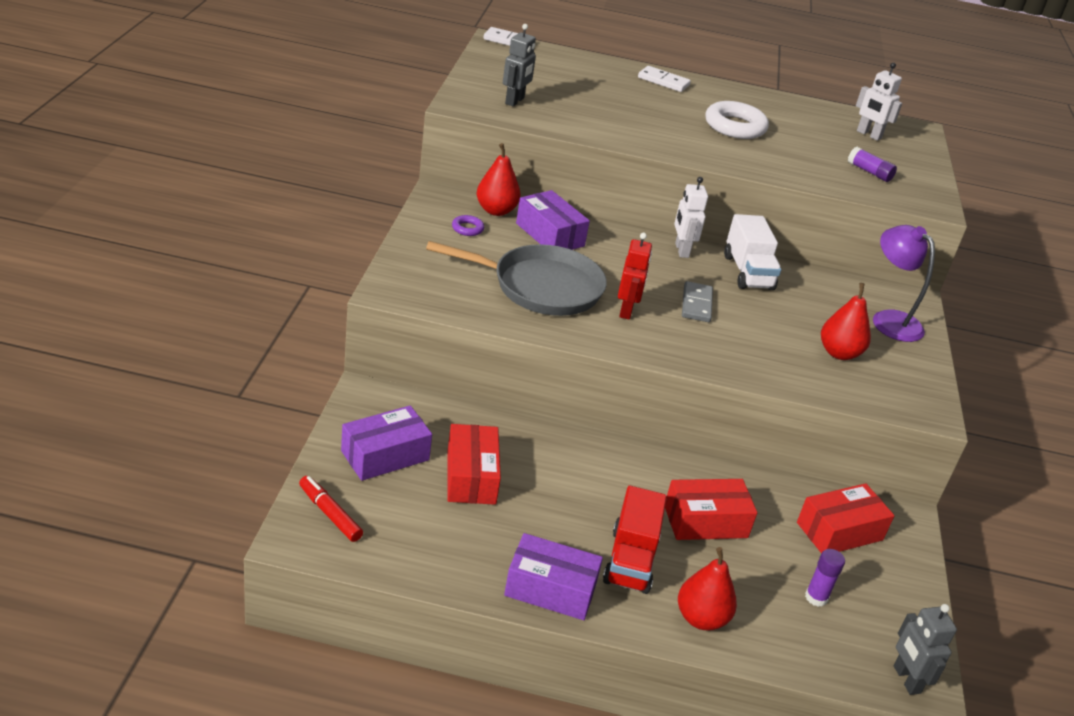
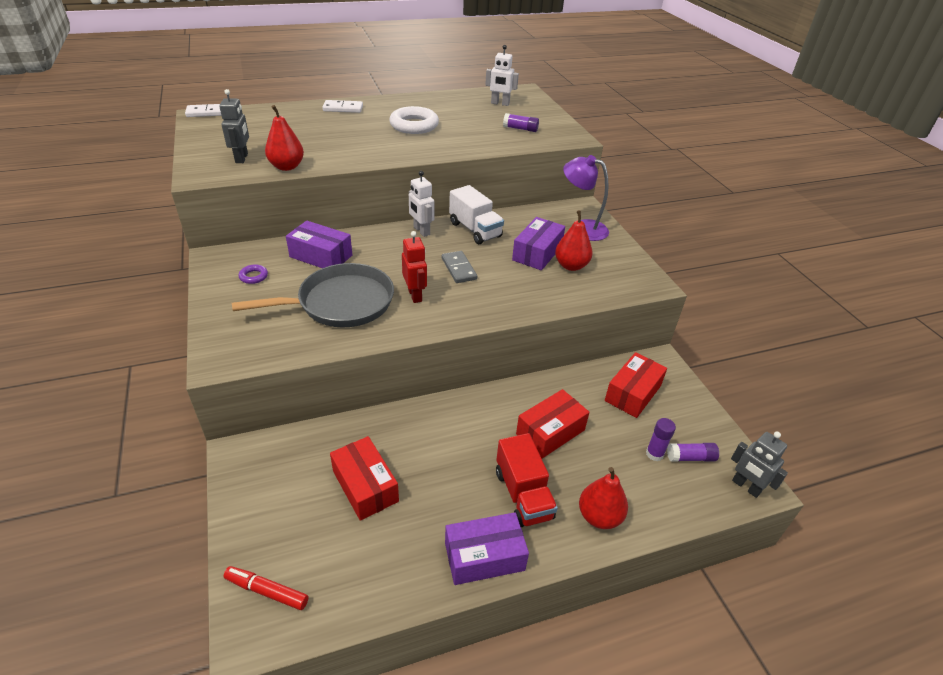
camera: 25 degrees left, 5 degrees up
(385, 455) = (284, 504): purple box -> purple box (537, 253)
(496, 210) = (267, 252): red pear -> red pear (287, 167)
(859, 621) = (690, 457): none -> purple glue stick

